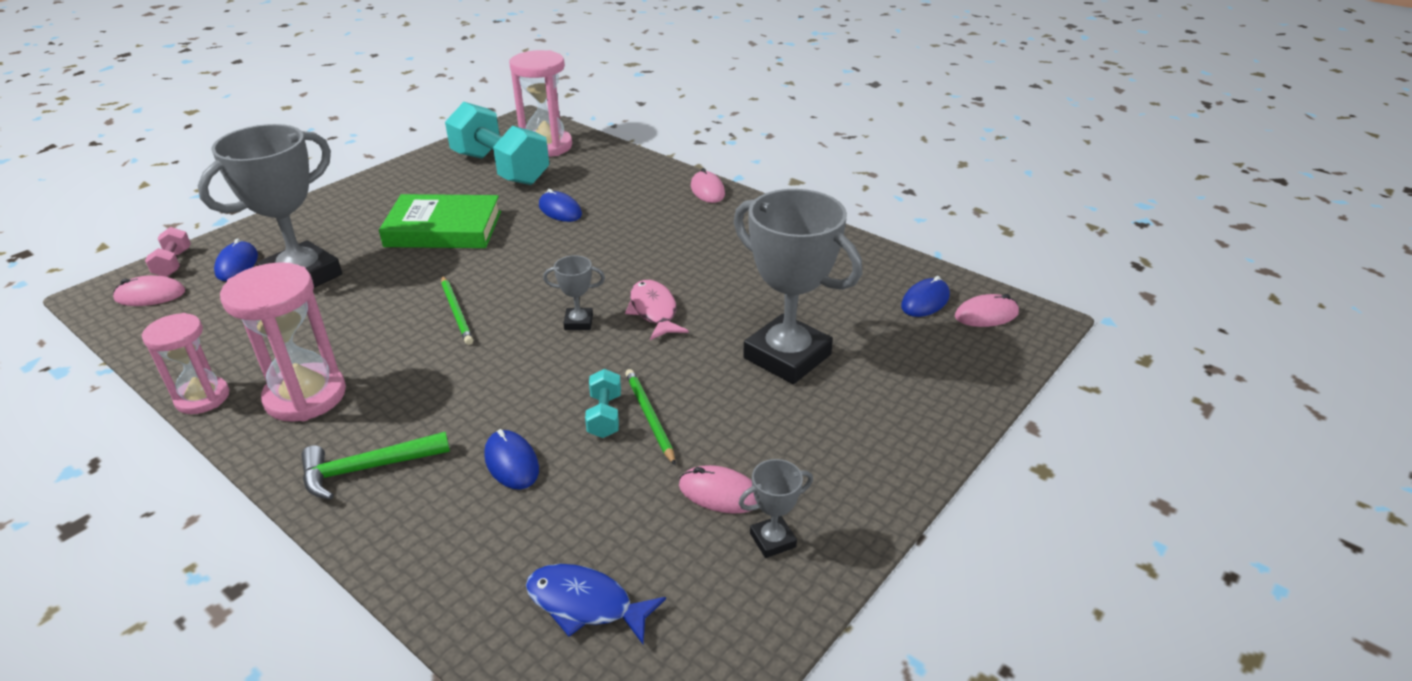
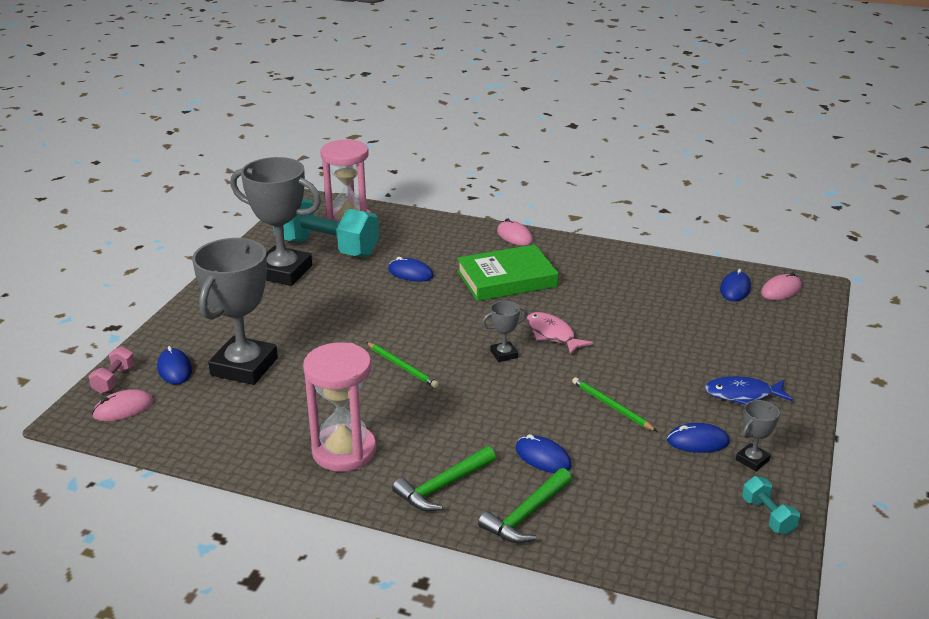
camera: 20 degrees left, 5 degrees down
(173, 263) = (114, 380): pink dumbbell -> pink dumbbell turned 45 degrees clockwise
(202, 398) = (261, 472): pink hourglass -> none
(425, 535) = (526, 515): none -> green hammer
(443, 229) = (327, 306): green book -> green book (506, 279)
(585, 604) = (668, 525): blue fish -> blue fish (742, 394)
(604, 416) = (580, 412): turquoise dumbbell -> turquoise dumbbell (768, 516)
(720, 493) = (698, 441): pink mouse -> blue mouse
(787, 356) = (672, 346): grey trophy -> grey trophy (283, 272)

